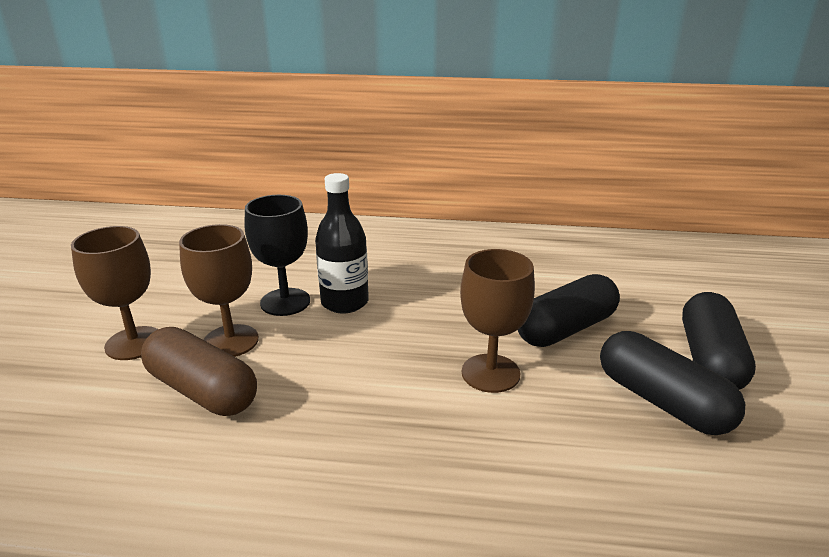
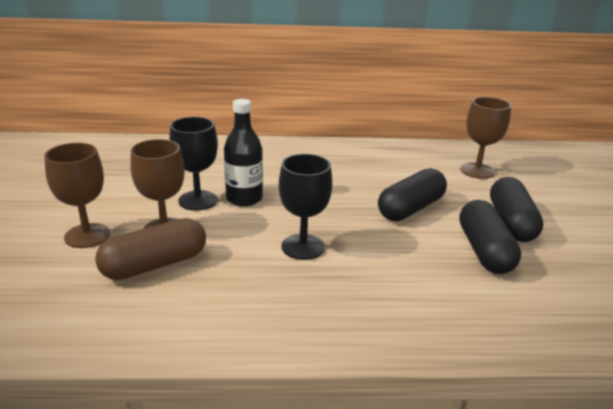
camera: 10 degrees left, 0 degrees up
(202, 390) = (155, 265): brown capsule -> brown capsule turned 60 degrees counterclockwise
(402, 377) = (303, 247): none -> black goblet
(490, 373) = (365, 240): brown goblet -> brown goblet (477, 171)
(662, 401) = (484, 251): black capsule -> black capsule turned 45 degrees clockwise

